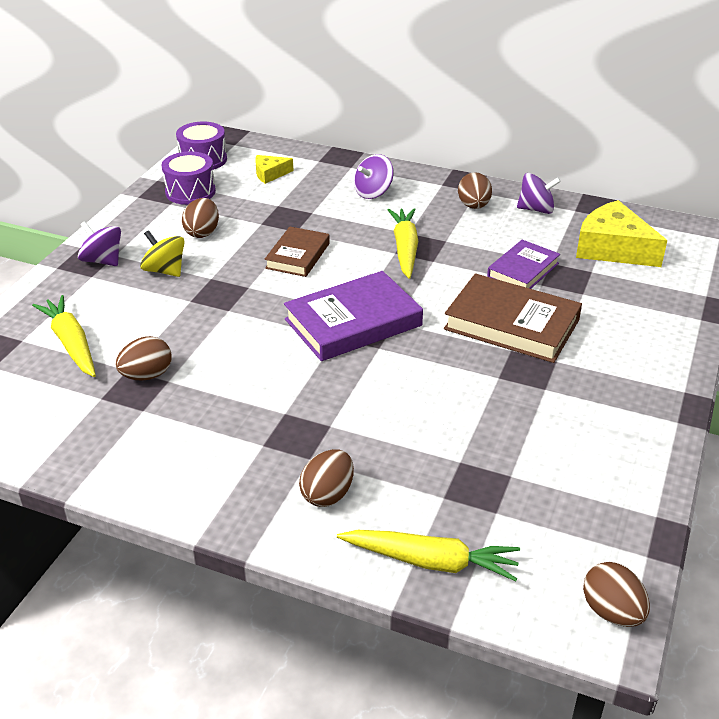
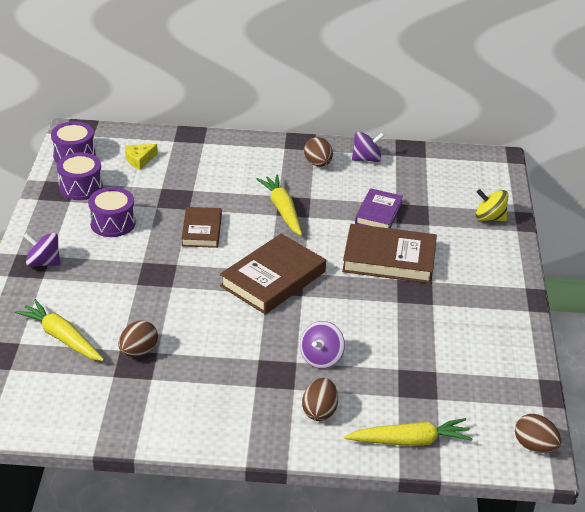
camera: 20 degrees left, 0 degrees up
(165, 270) = (101, 262): yellow spinning top -> yellow spinning top (489, 218)
(202, 232) = (113, 223): brown egg -> purple drum
(353, 322) = (273, 279): purple book -> brown book
(373, 192) = (233, 164): purple spinning top -> purple spinning top (321, 358)
(613, 248) = (436, 183): yellow cheese -> none

